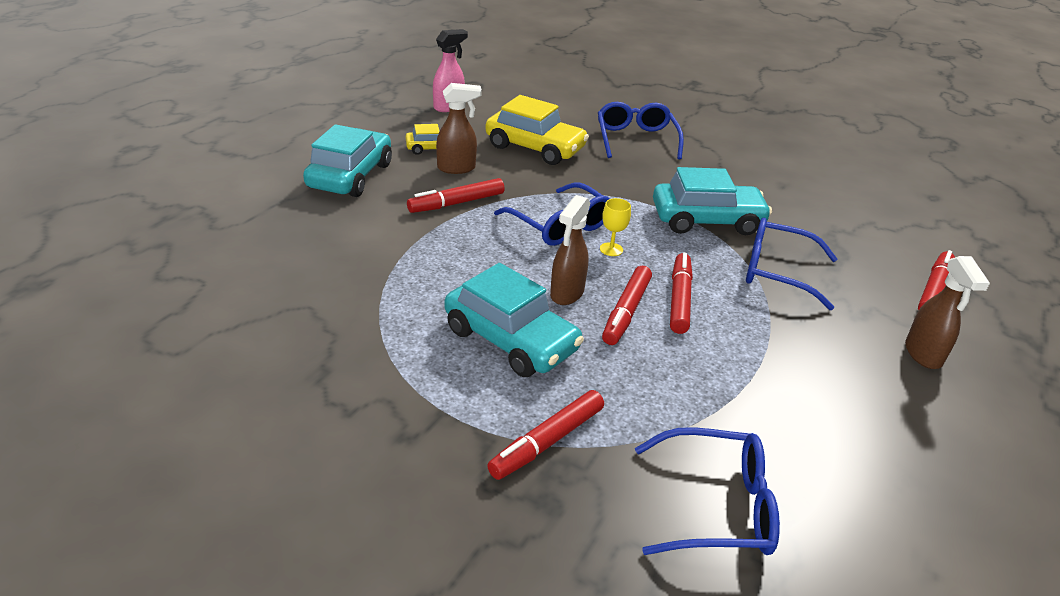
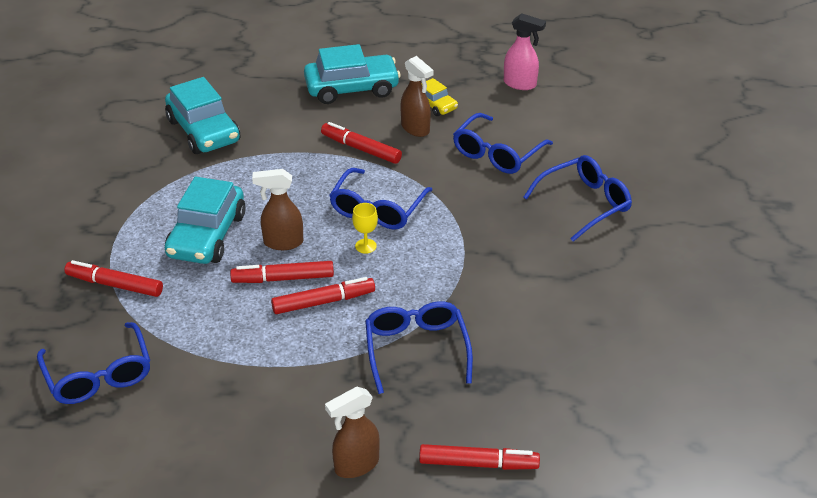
camera: 65 degrees right, 5 degrees up
(535, 148) = (497, 153): yellow car -> blue glasses
(707, 220) = (468, 287): turquoise car -> turquoise car (203, 131)

